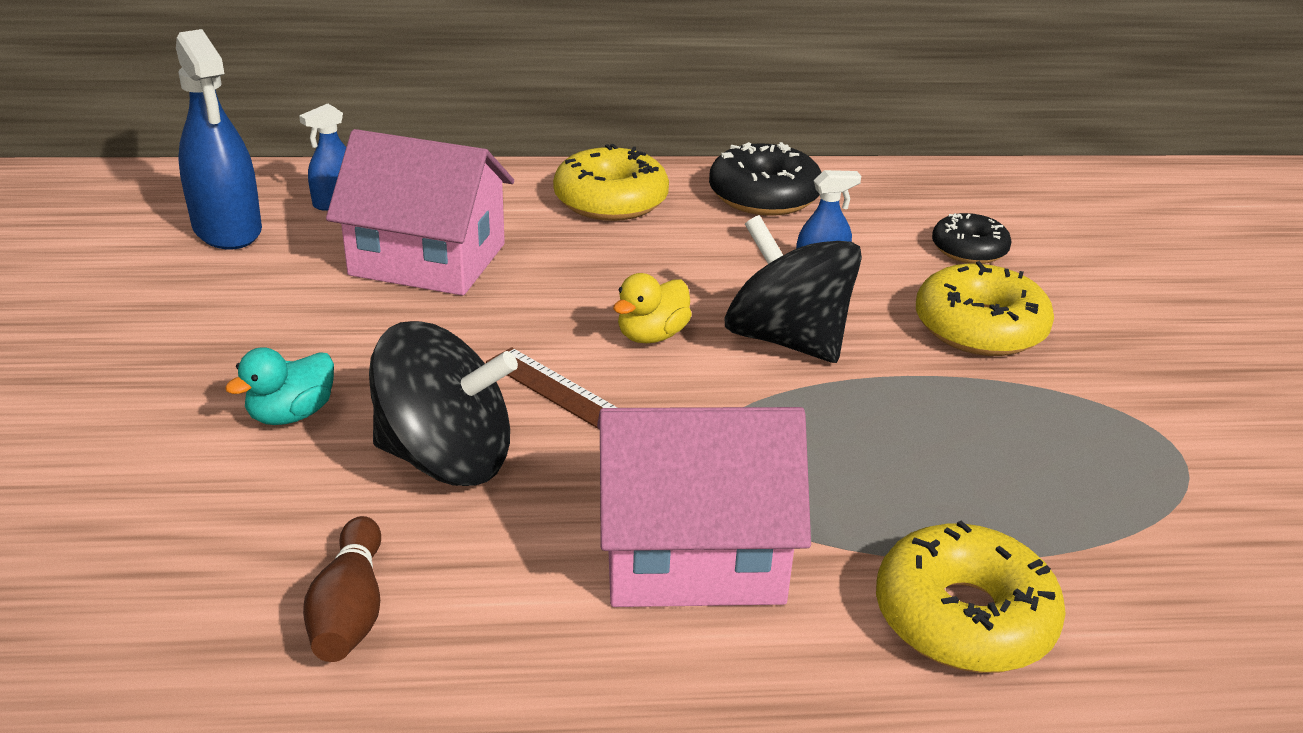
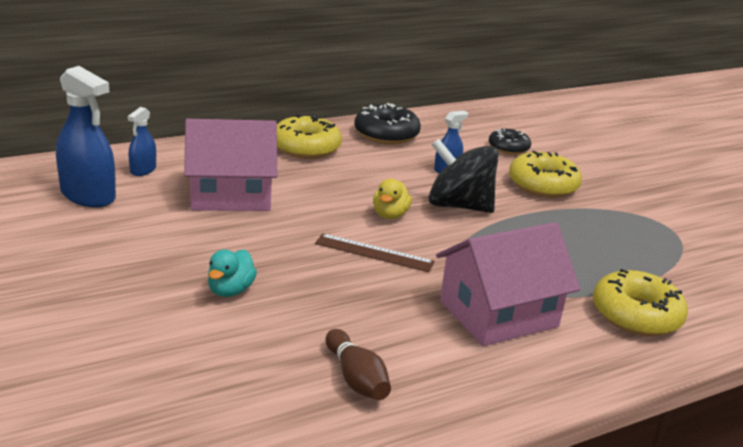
camera: 25 degrees left, 5 degrees down
(446, 458) = (338, 295): black spinning top -> none

